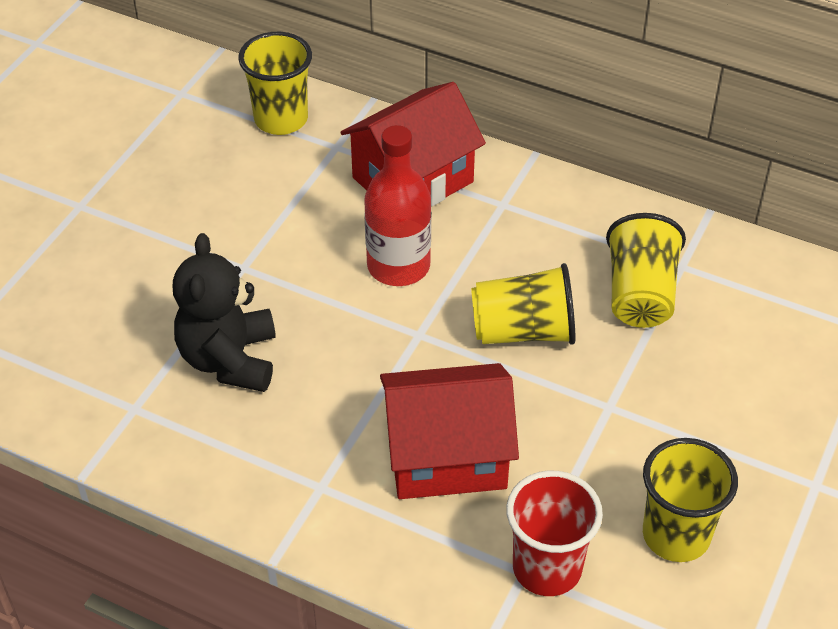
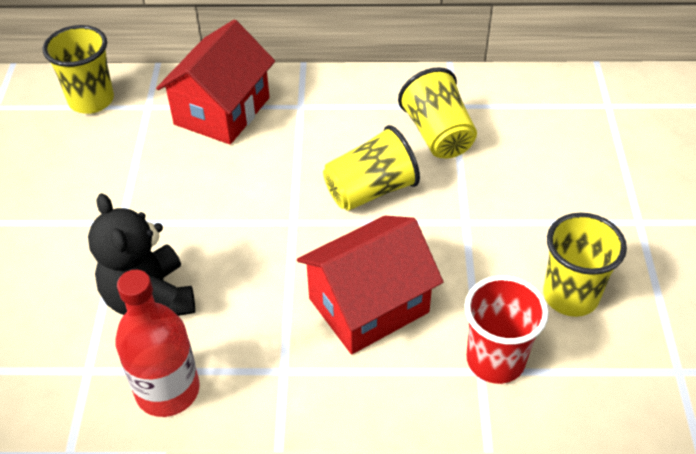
camera: 25 degrees left, 0 degrees up
(398, 266) = (247, 177): red bottle -> red bottle (167, 390)

